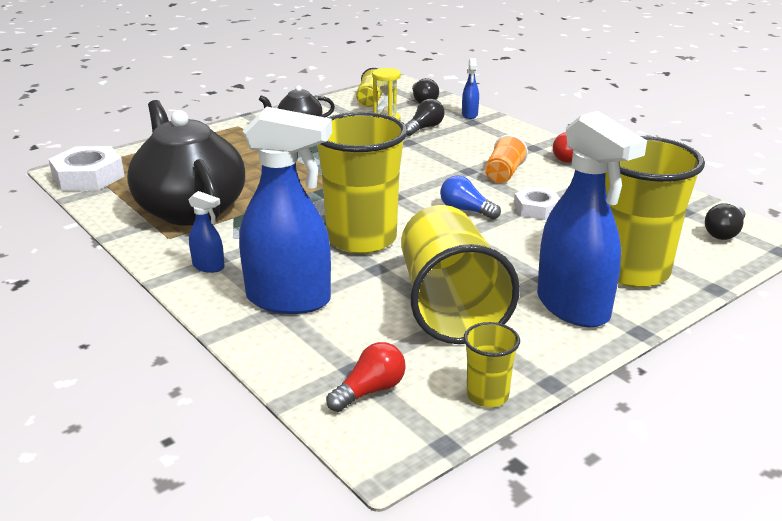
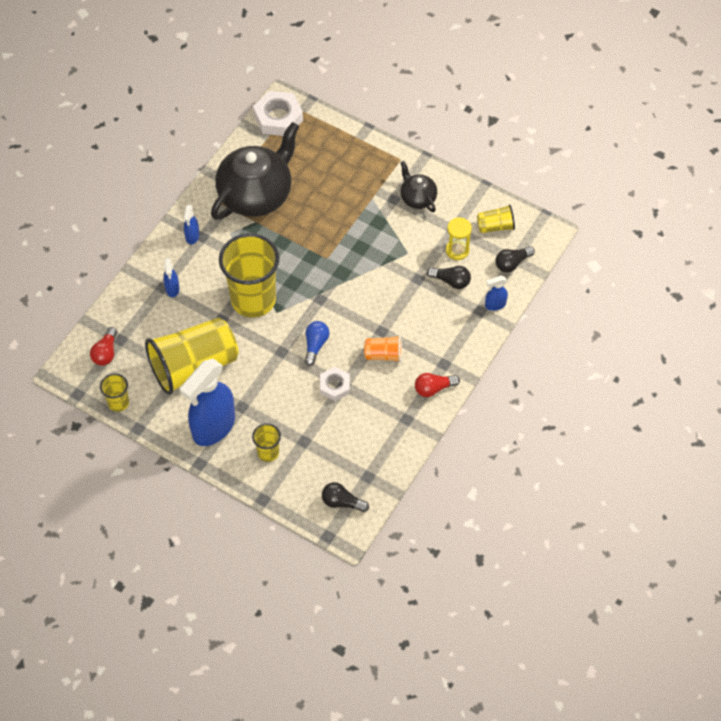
camera: 70 degrees right, 30 degrees up
(289, 300) = (172, 289): blue spray bottle -> blue spray bottle, size x0.44
(370, 391) = (106, 352): red light bulb -> red light bulb turned 75 degrees clockwise
(632, 271) = (268, 452): yellow cup -> yellow cup, size x0.46

